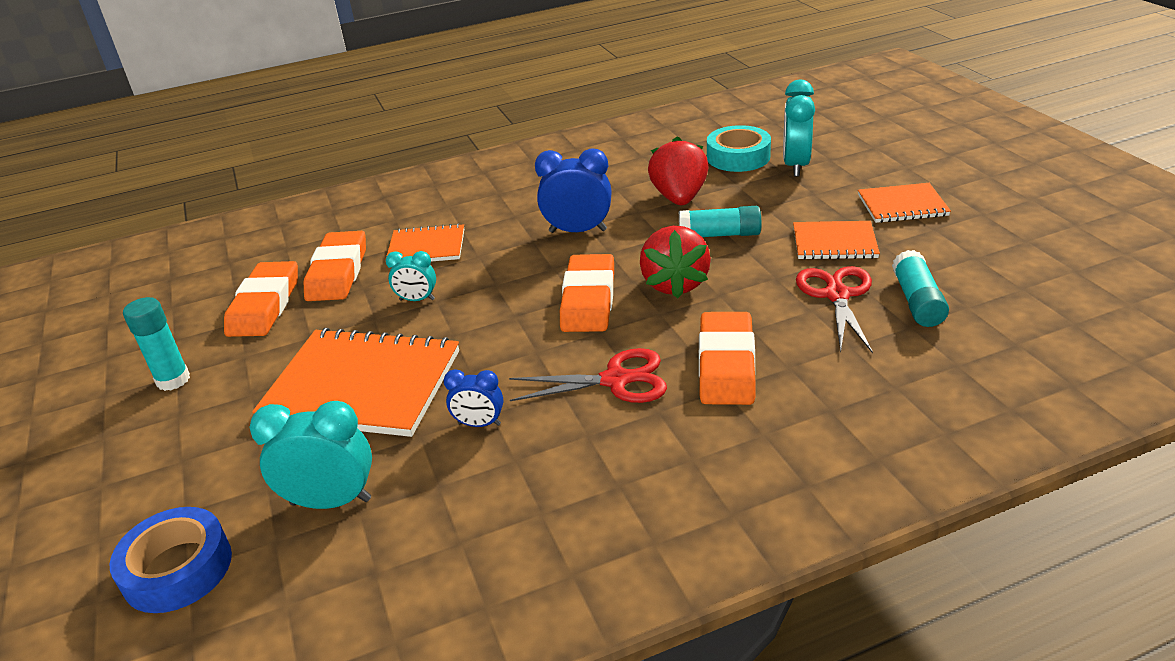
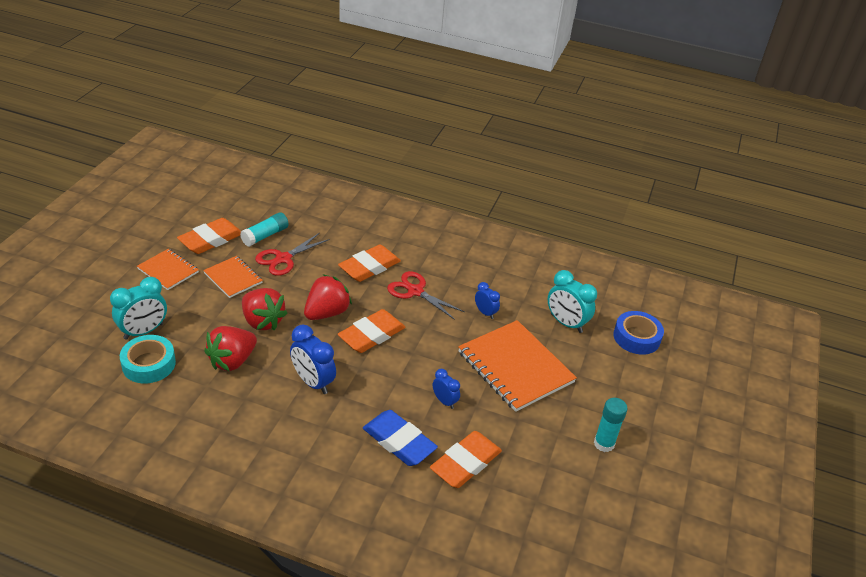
camera: 145 degrees left, 5 degrees up
(264, 305) = (526, 467): orange eraser -> orange eraser (211, 240)
(417, 300) = (444, 401): turquoise clock -> blue clock
(426, 247) = (399, 441): orange notebook -> blue eraser
(719, 235) = (262, 321): turquoise glue stick -> red strawberry

